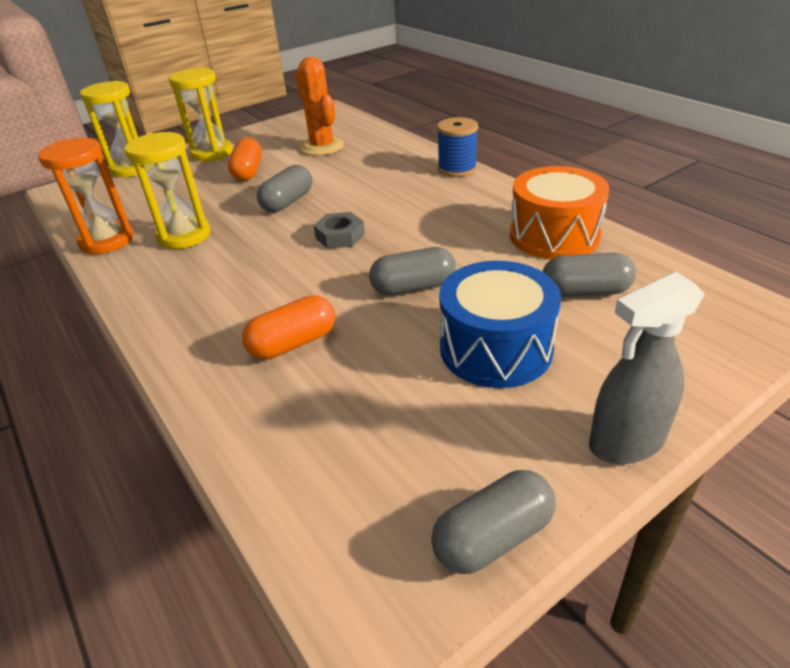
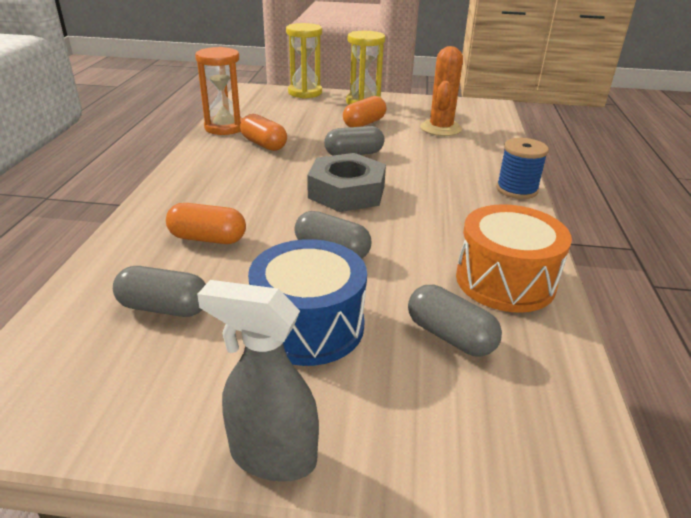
camera: 40 degrees right, 5 degrees down
(184, 235) = (264, 144): yellow hourglass -> orange capsule
(340, 236) = (346, 192): grey nut -> grey nut, size x1.81
(493, 537) = (96, 429): grey capsule -> grey capsule (164, 308)

